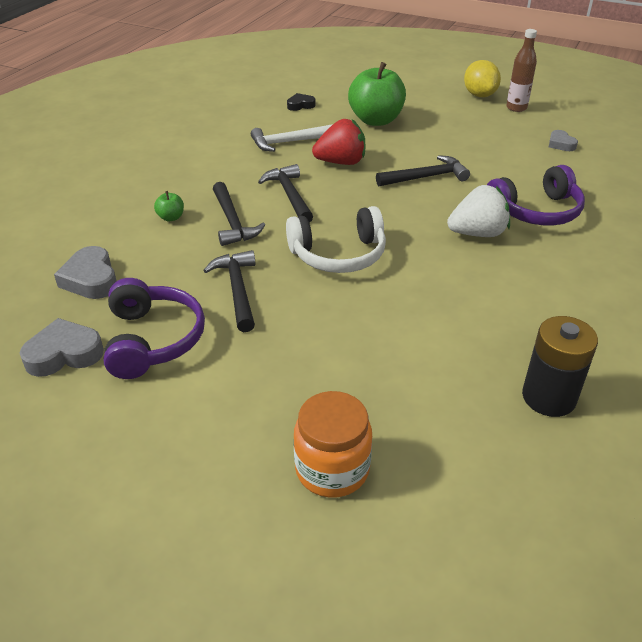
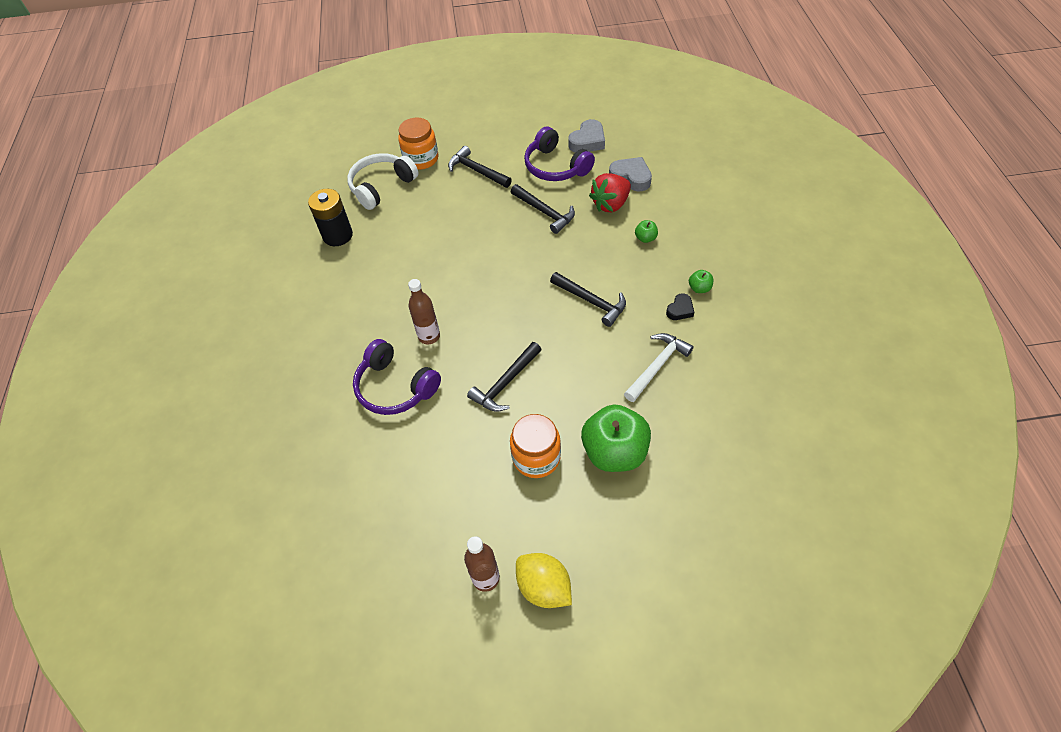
camera: 150 degrees right, 15 degrees up
(185, 167) = (699, 288): none -> green apple
(232, 222) = (603, 256): black hammer -> black hammer (477, 171)
(300, 105) = (710, 435): black heart -> black heart (680, 310)
(338, 255) = (509, 266): white headphones -> white headphones (382, 186)
(341, 162) = (589, 363): red strawberry -> red strawberry (610, 204)
(437, 136) = (536, 457): none -> orange jar
(477, 233) = (429, 336): white strawberry -> brown bottle
(536, 211) = (395, 387): purple headphones -> purple headphones turned 90 degrees counterclockwise
(560, 144) = (408, 516): grey heart -> none

